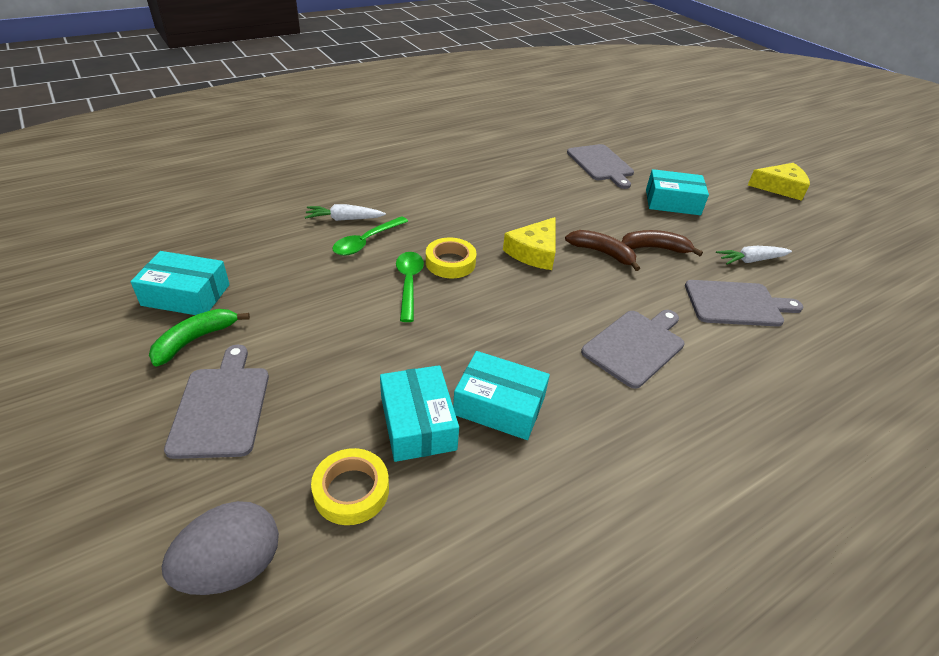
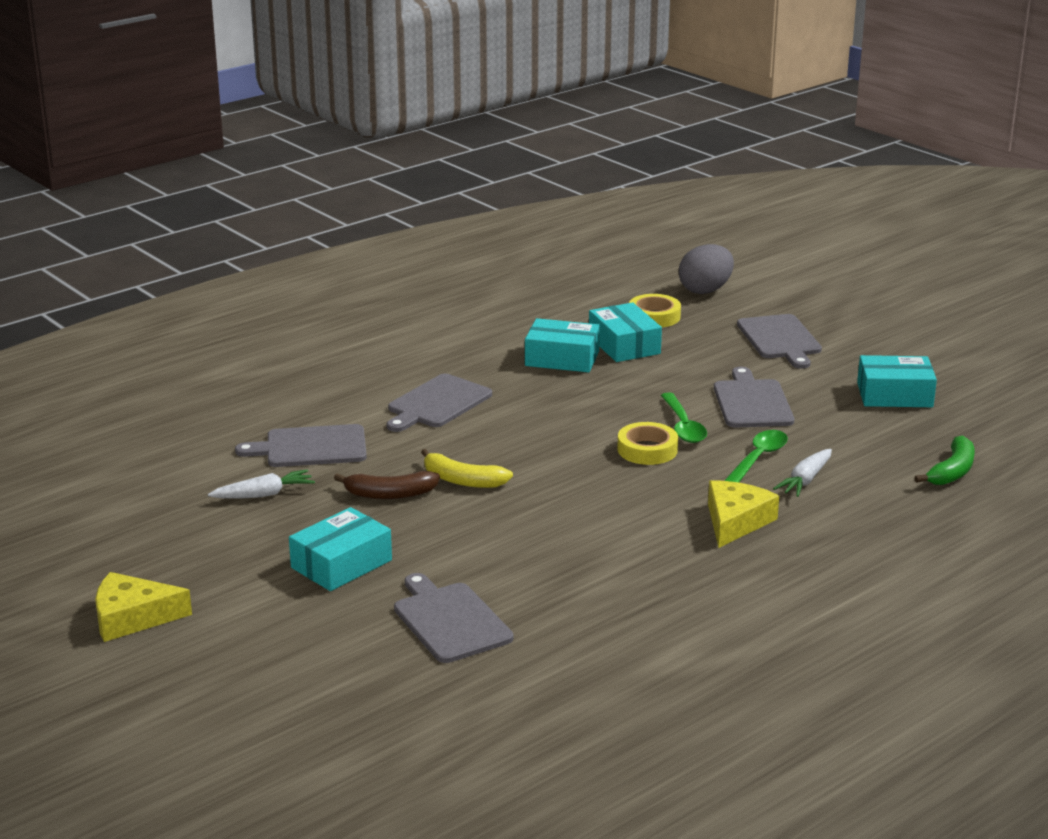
camera: 175 degrees right, 15 degrees down
(195, 340) = (845, 369): green banana -> green banana (952, 471)
(329, 304) = (752, 402): none -> grey cutting board
(344, 219) = (805, 480): white carrot -> white carrot turned 135 degrees clockwise
(534, 252) = (549, 472): yellow cheese -> yellow cheese (735, 521)
(602, 253) = (462, 480): brown banana -> yellow banana
(672, 202) = (341, 564): turquoise box -> turquoise box turned 45 degrees counterclockwise

